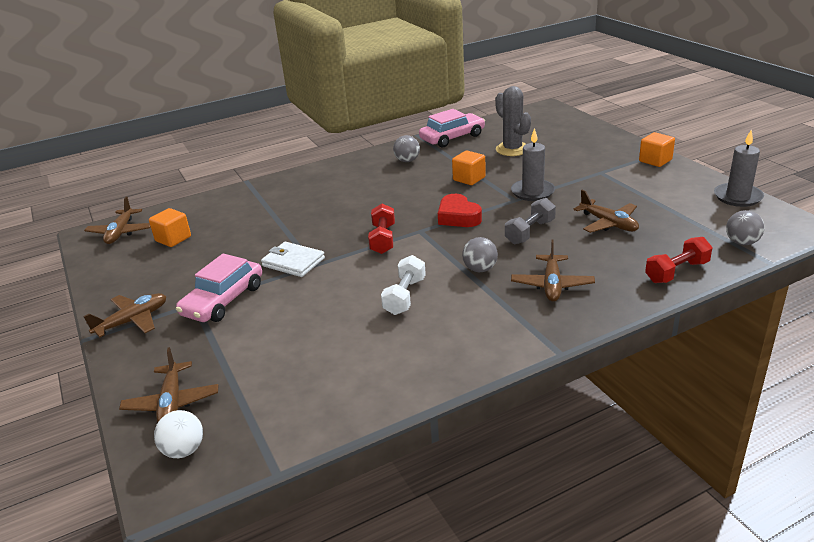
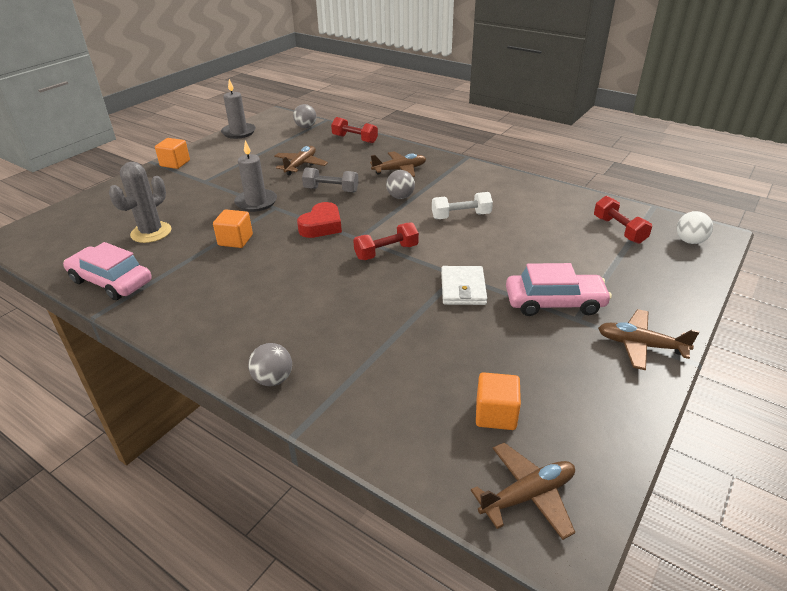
camera: 120 degrees left, 5 degrees up
(172, 403) = (672, 266): brown plane -> none
(266, 401) = (619, 230): none -> red dumbbell
(407, 161) = (192, 295): grey ball -> grey ball (273, 379)

